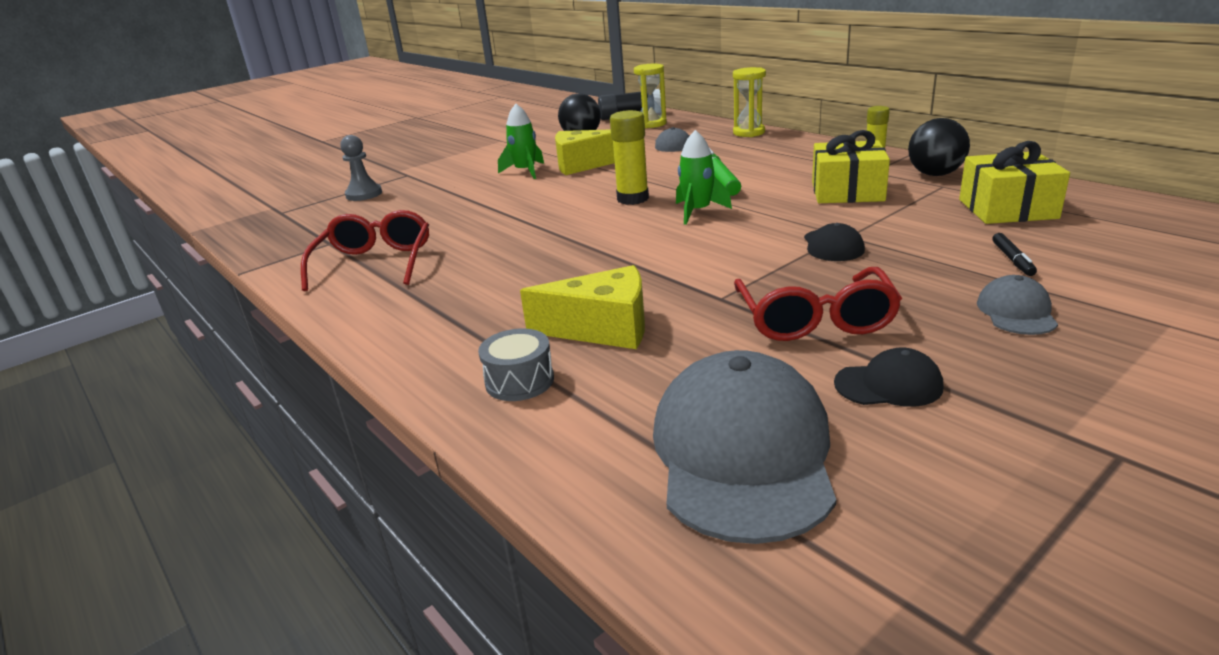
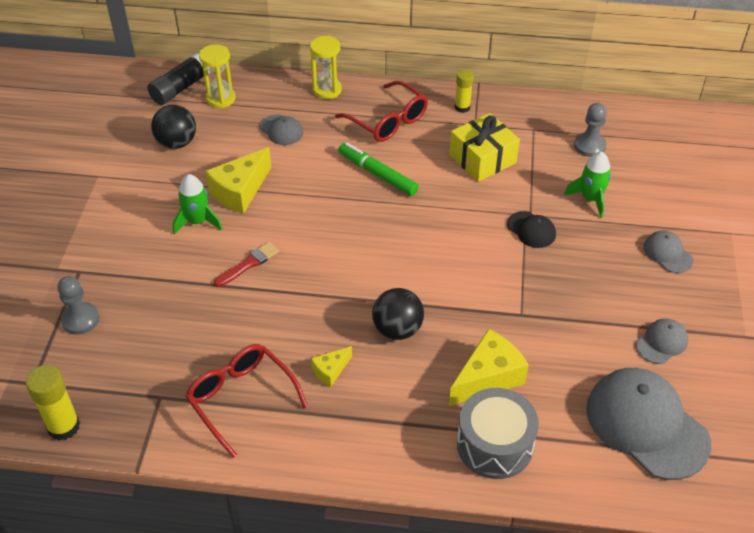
camera: 45 degrees left, 20 degrees up
(468, 272) = (330, 371): none -> yellow cheese
(519, 381) = (494, 445): grey drum -> grey drum, size x1.70
(521, 199) = (248, 264): none -> red brush
(633, 199) = (342, 227): yellow glue stick -> yellow glue stick (64, 426)
(698, 212) = (409, 225): green rocket -> green rocket (590, 199)
(815, 320) = (587, 309): red glasses -> red glasses (388, 121)
(888, 385) = (661, 342): black cap -> grey cap
(935, 174) = (517, 115): black ball -> black ball (397, 329)
(1007, 209) = (589, 146): yellow gift -> grey pawn
(1012, 260) = (631, 203): black marker -> none

